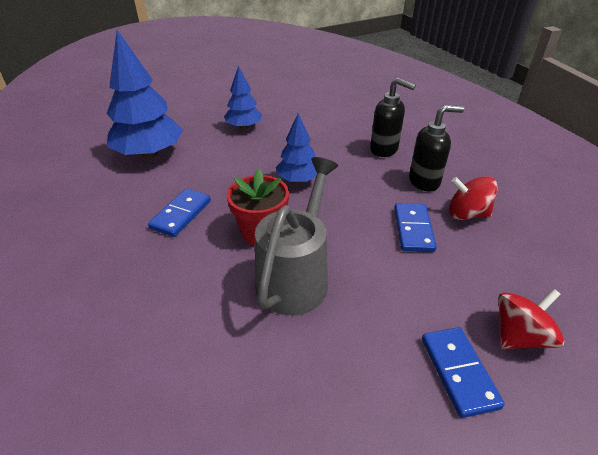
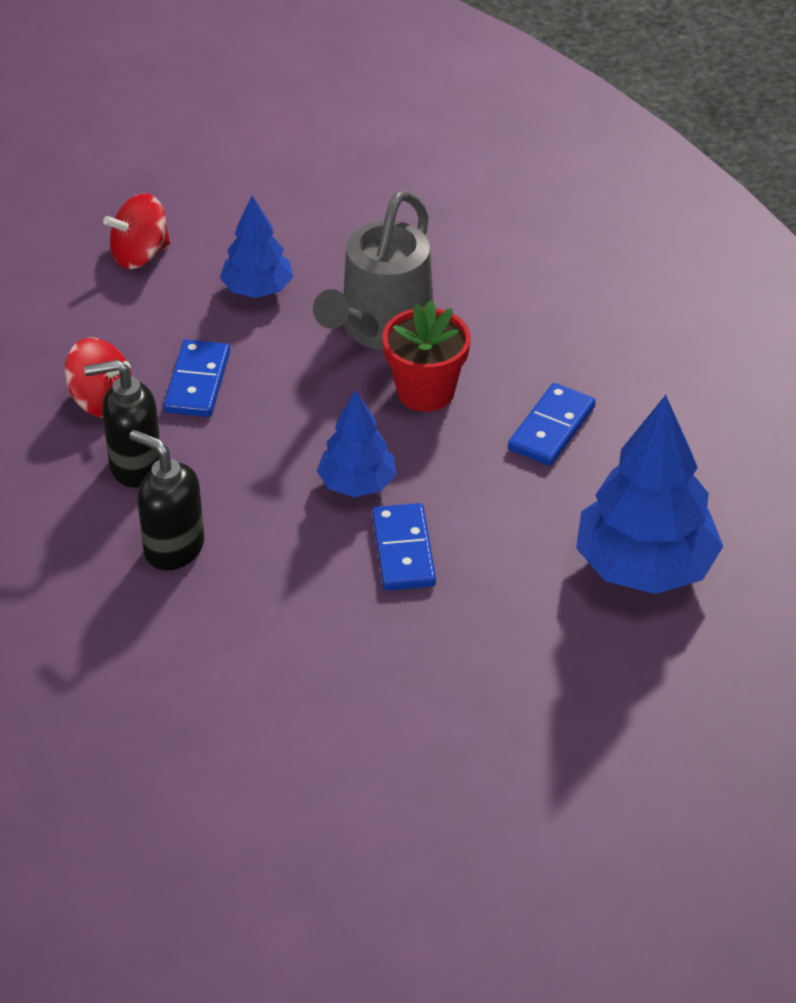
camera: 175 degrees left, 5 degrees up
(244, 127) = (458, 639): blue tree -> blue tree (257, 289)
(458, 372) = (226, 231): blue domino -> blue domino (404, 550)

